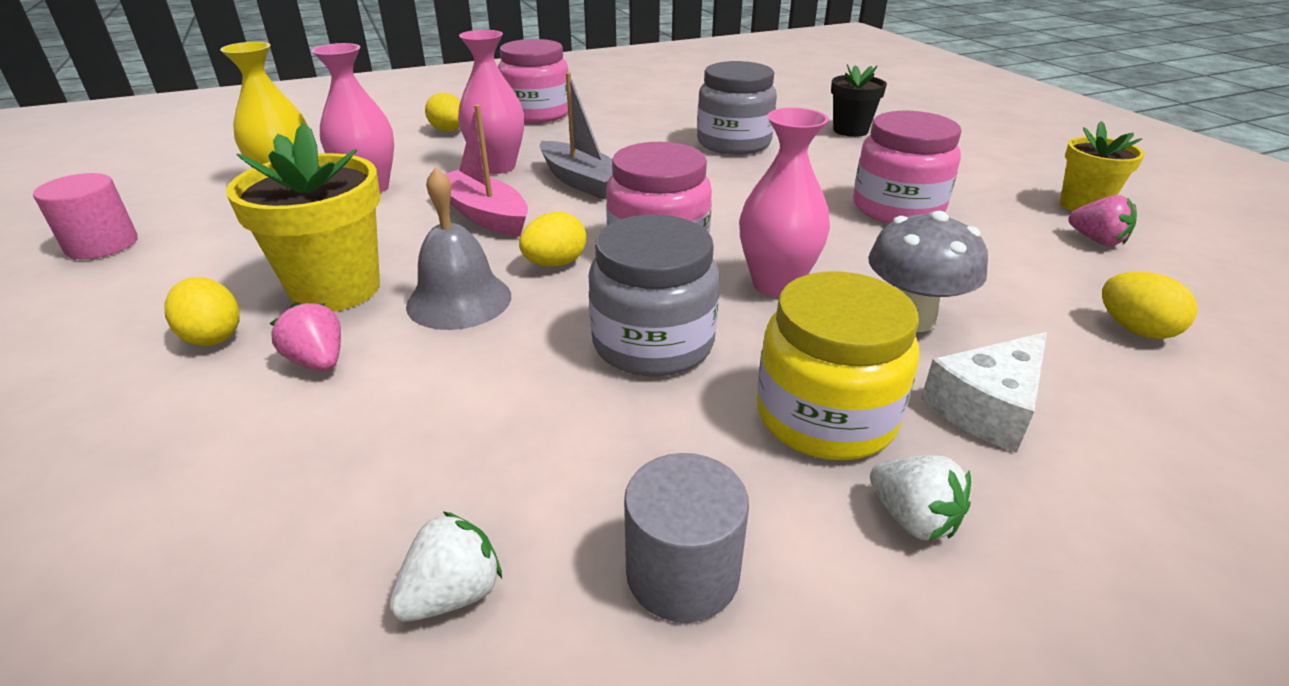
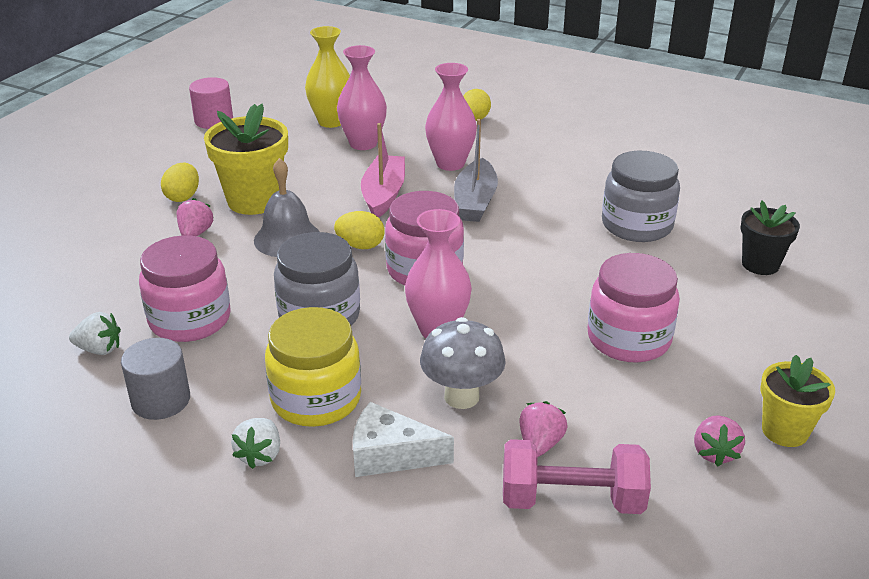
camera: 50 degrees right, 0 degrees up
(537, 114) = (554, 130): pink jar -> pink jar (190, 319)
(1030, 309) = (540, 444): none -> pink strawberry
(1135, 330) = (571, 500): yellow egg -> pink dumbbell

